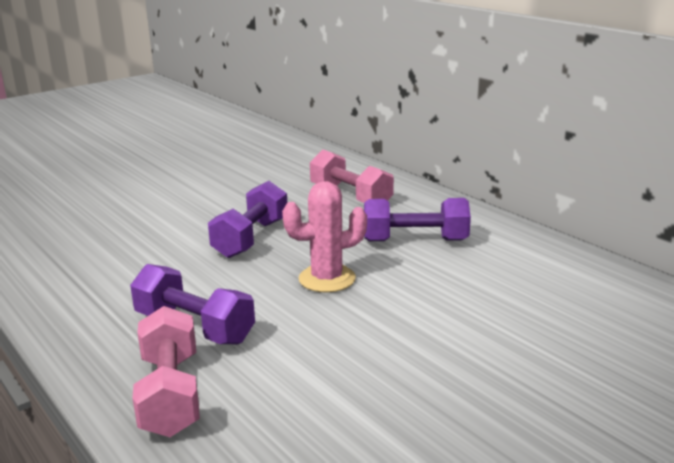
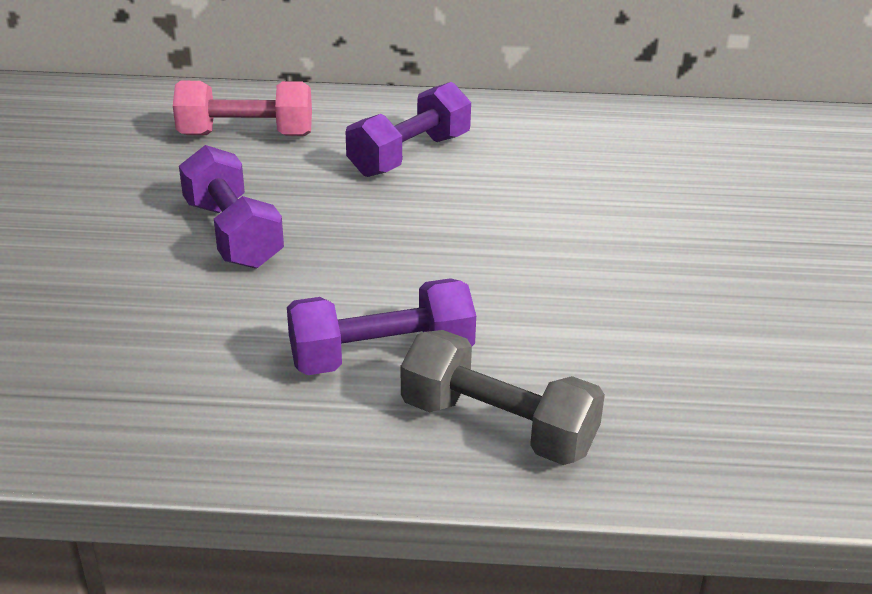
camera: 50 degrees left, 10 degrees up
(170, 394) = (498, 427): pink dumbbell -> grey dumbbell
(327, 279) = (406, 236): pink cactus -> none

